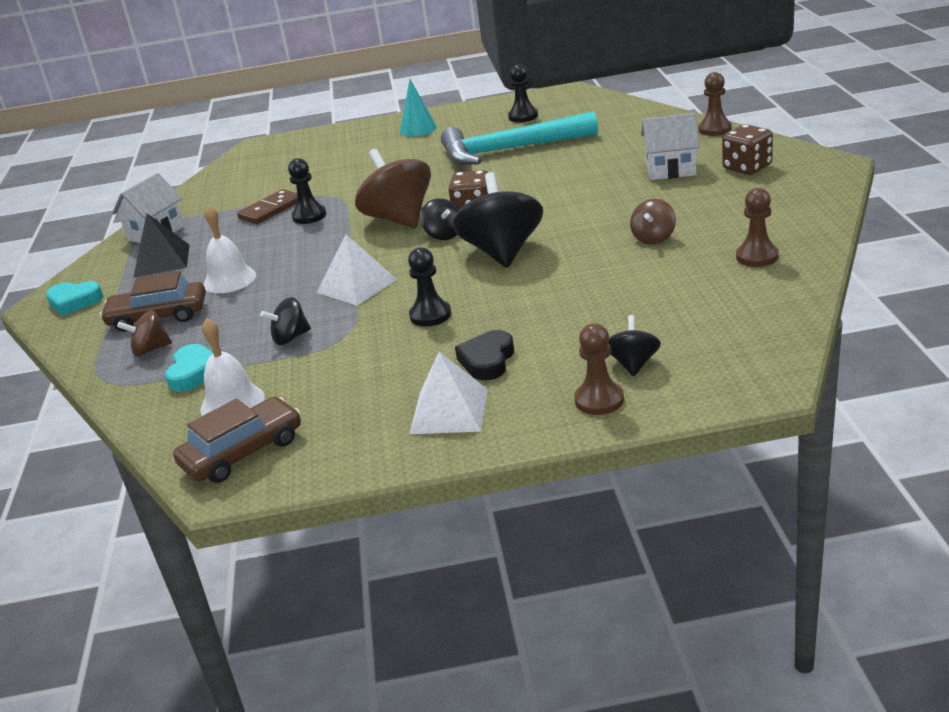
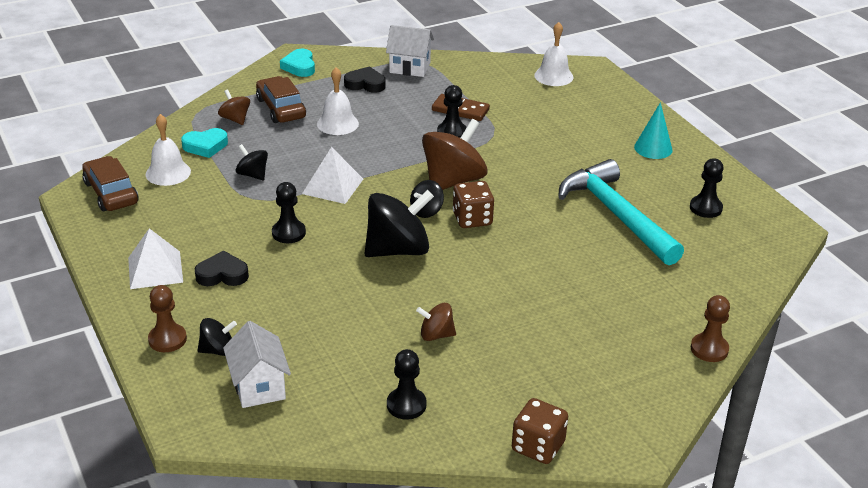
camera: 65 degrees right, 5 degrees up
(162, 260) = (365, 84): black pyramid -> black heart
(242, 452) = (111, 193): brown car -> brown car turned 150 degrees counterclockwise
(254, 162) = (553, 76): none -> white bell
(670, 170) = (591, 328): white house -> white house (259, 386)
(747, 167) = (610, 382): brown dice -> brown dice (538, 446)
(757, 256) = (406, 405): brown pawn -> black pawn

